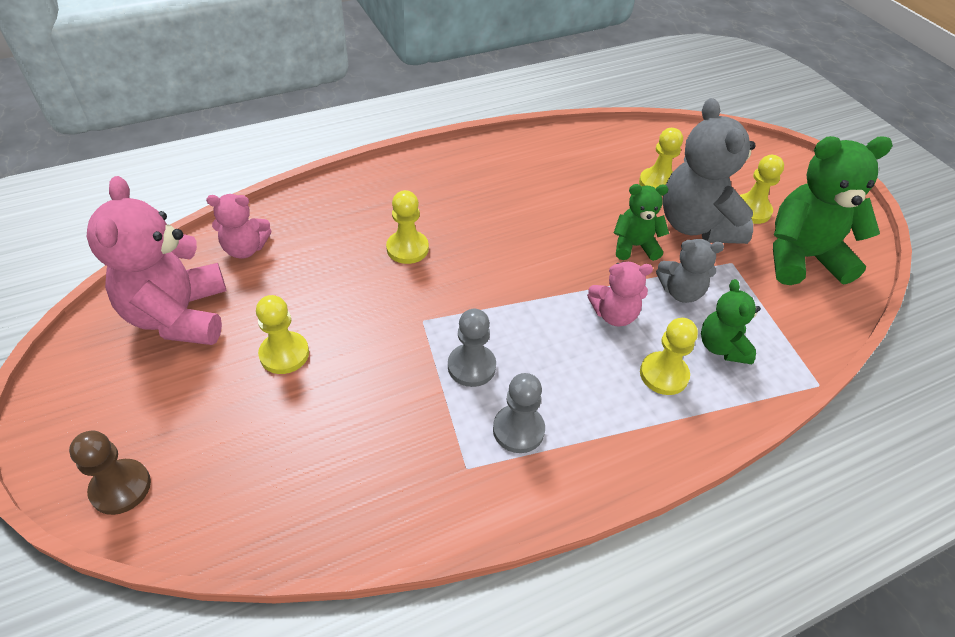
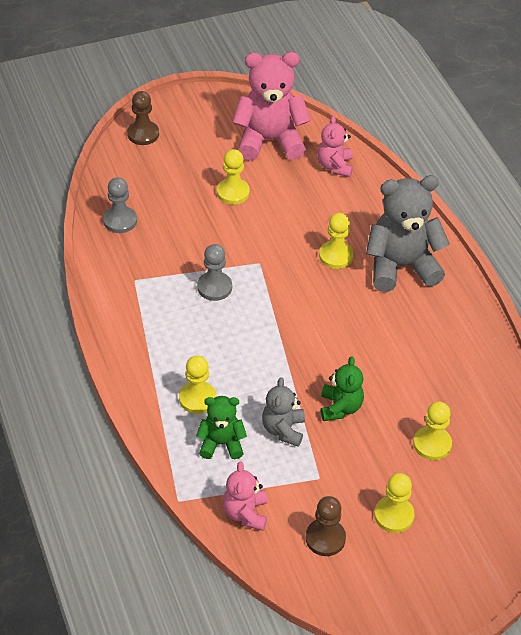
camera: 95 degrees right, 0 degrees up
(518, 430) = (159, 308): grey pawn -> grey pawn (120, 221)
(614, 315) = (259, 378): pink teddy bear -> pink teddy bear (245, 513)
(696, 225) = (369, 462): grey teddy bear -> grey teddy bear (401, 266)
(802, 258) = (325, 538): green teddy bear -> brown pawn

